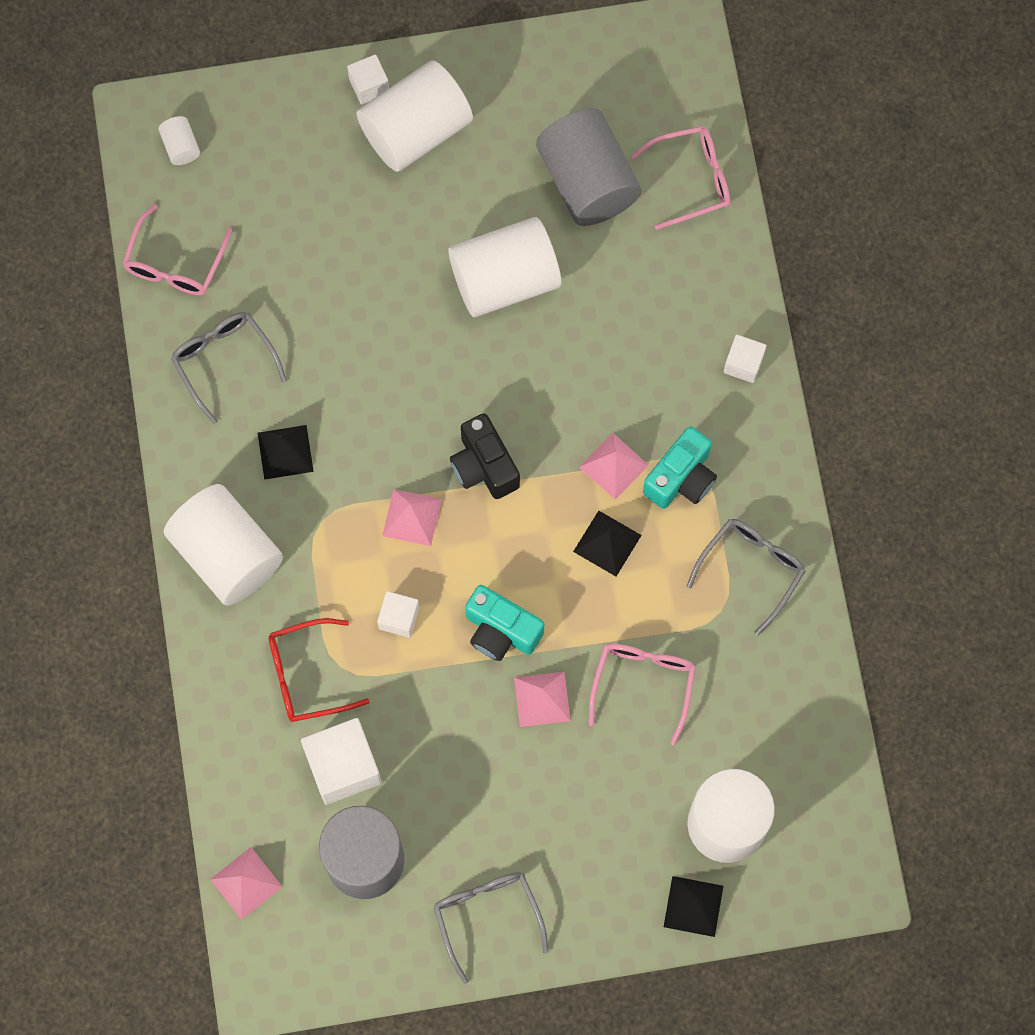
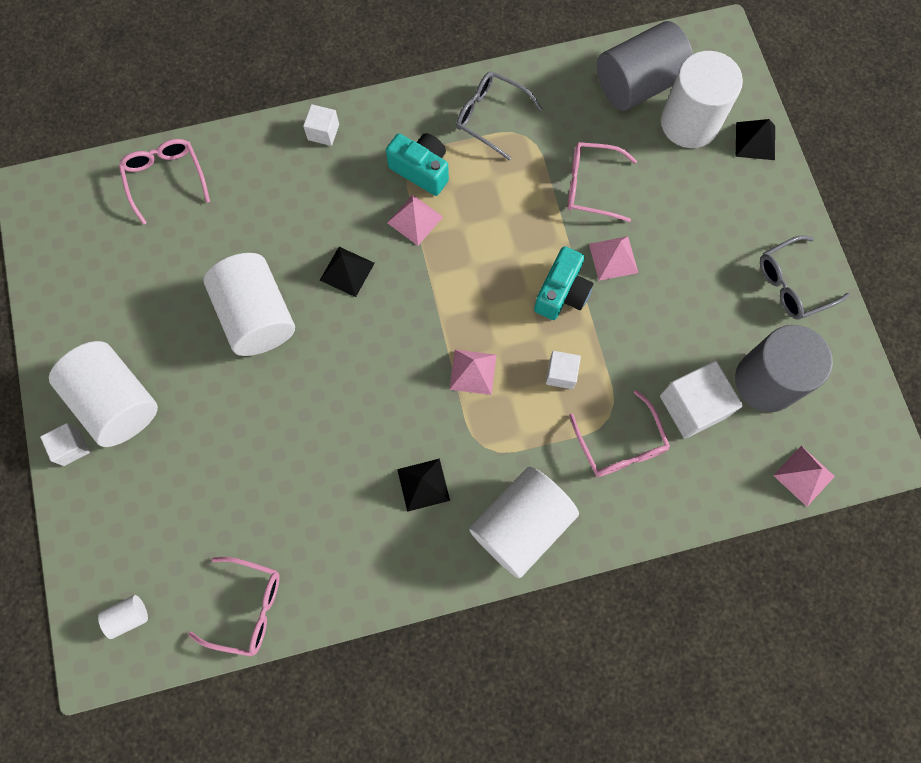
camera: 95 degrees left, 0 degrees up
(224, 361) = (342, 549): grey glasses -> none
(307, 675) = (620, 444): red glasses -> pink glasses
(484, 466) = (423, 318): black camera -> none
(587, 181) = (166, 257): grey cylinder -> grey cylinder (638, 84)
(607, 543) = (480, 220): black pyramid -> black pyramid (347, 271)

